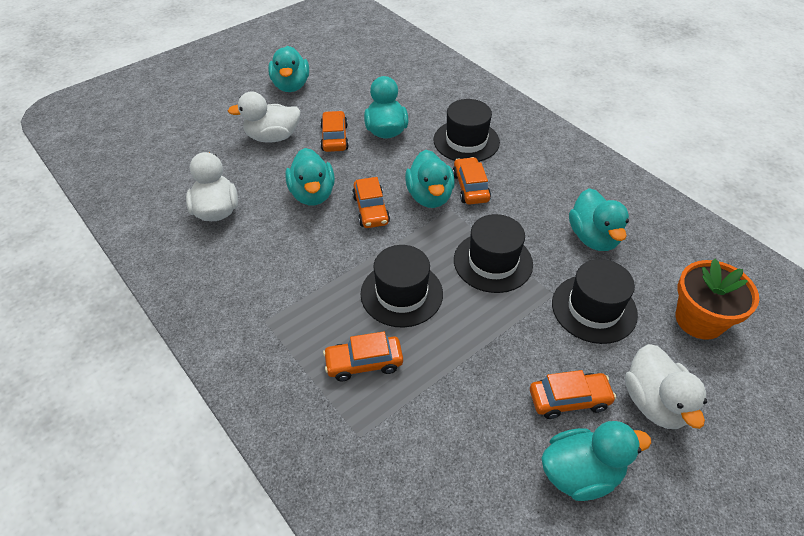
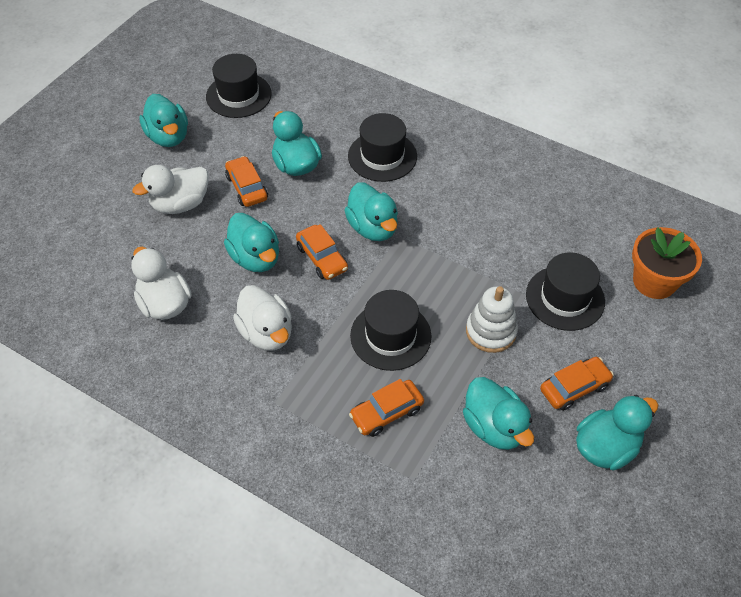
camera: 20 degrees left, 5 degrees up
(470, 187) = (407, 207): orange car -> none
(493, 262) = (460, 279): black hat -> black hat (238, 95)
(502, 318) = (491, 331): none -> white stacking toy
(593, 237) = (539, 228): turquoise duck -> turquoise duck (494, 427)
(654, 403) = (642, 368): white duck -> white duck (266, 333)

